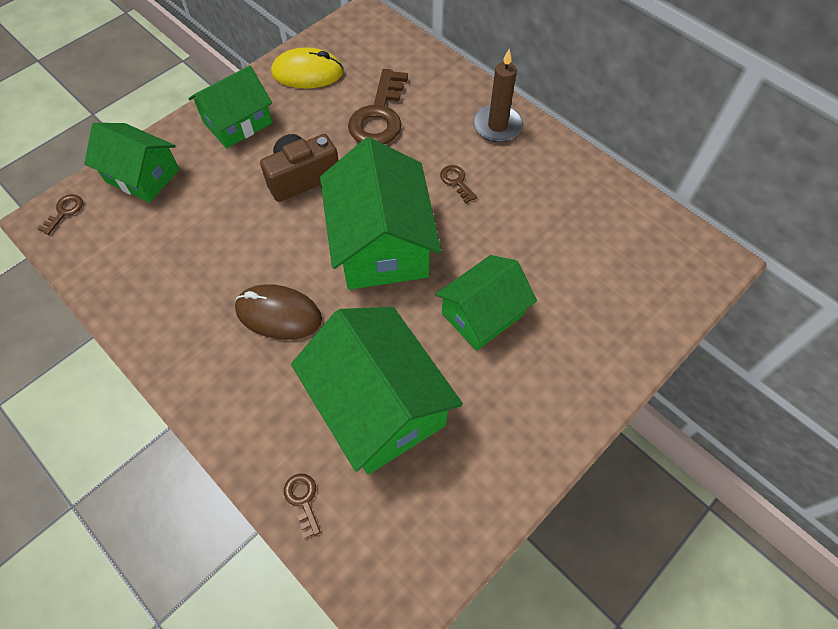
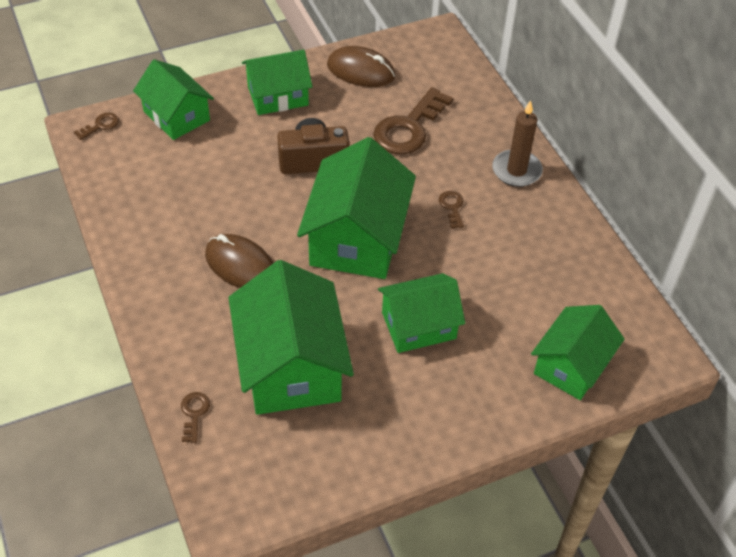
camera: 20 degrees right, 10 degrees down
(307, 73) = (360, 71): yellow mouse -> brown mouse
(640, 302) = (571, 365): none -> green house

